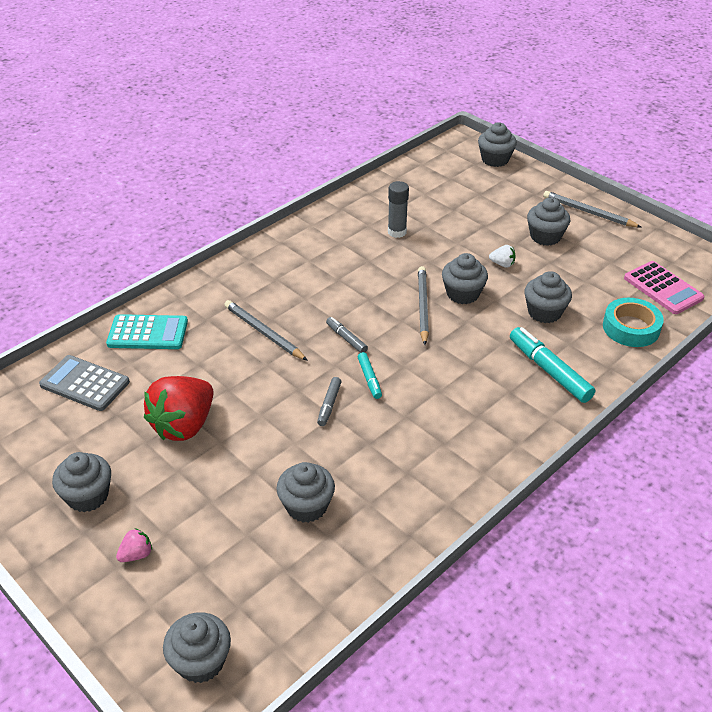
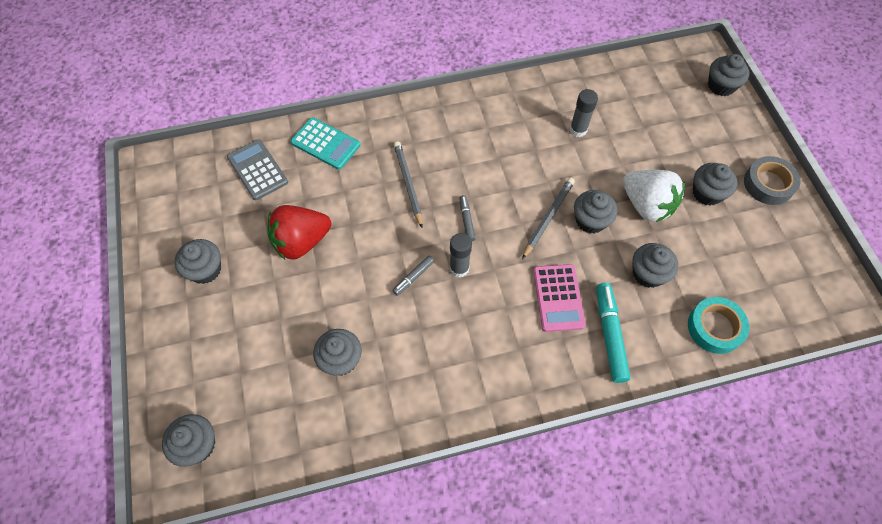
camera: 30 degrees right, 20 degrees up
(136, 554) = (208, 336): pink strawberry -> none
(369, 379) = (459, 268): turquoise marker -> grey glue stick
(502, 264) = (646, 205): white strawberry -> white strawberry, size x2.41
(588, 212) = (768, 184): grey pencil -> grey tape
(663, 288) = (777, 300): pink calculator -> pink calculator (558, 298)

